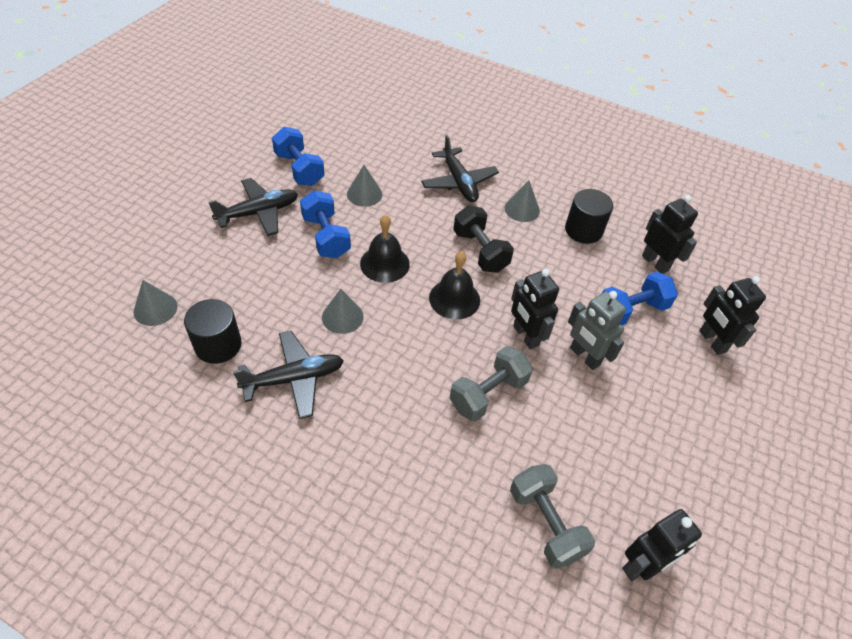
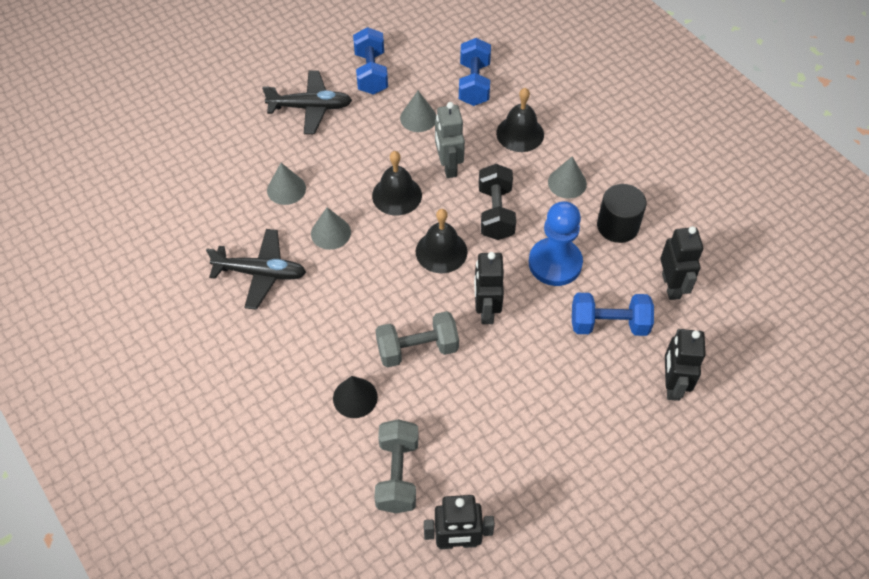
camera: 30 degrees right, 5 degrees up
(155, 309) = (182, 171): grey cone -> grey cone (286, 189)
(218, 345) = (215, 221): black cylinder -> none
(326, 237) = (358, 151): blue dumbbell -> blue dumbbell (474, 84)
(459, 182) = (520, 133): black plane -> black bell
(459, 464) = (355, 397): none -> black cone
(555, 276) = (555, 263): none -> blue pawn
(584, 356) = (530, 350): grey robot -> grey robot (448, 166)

